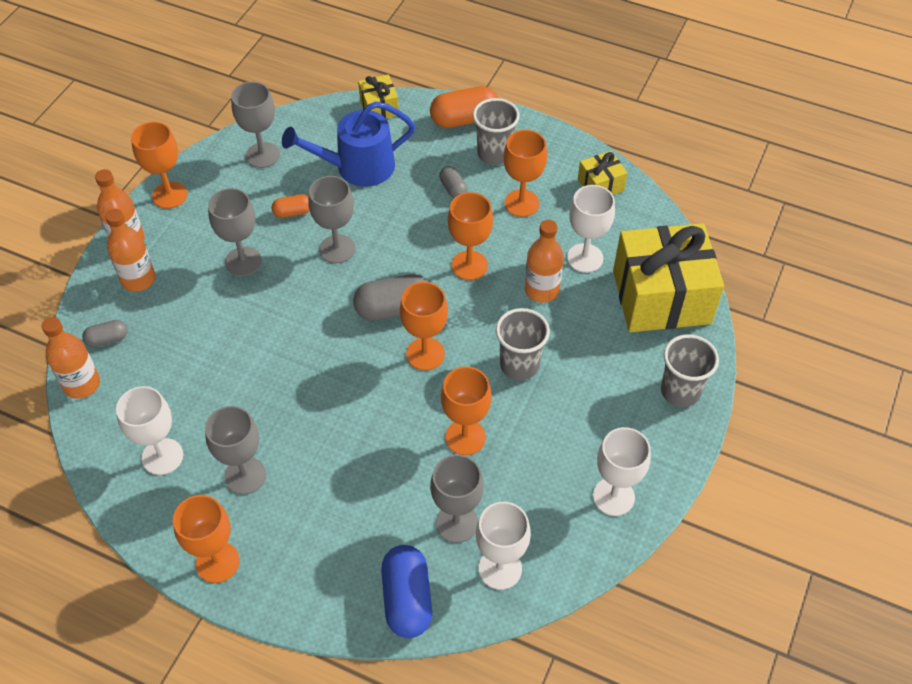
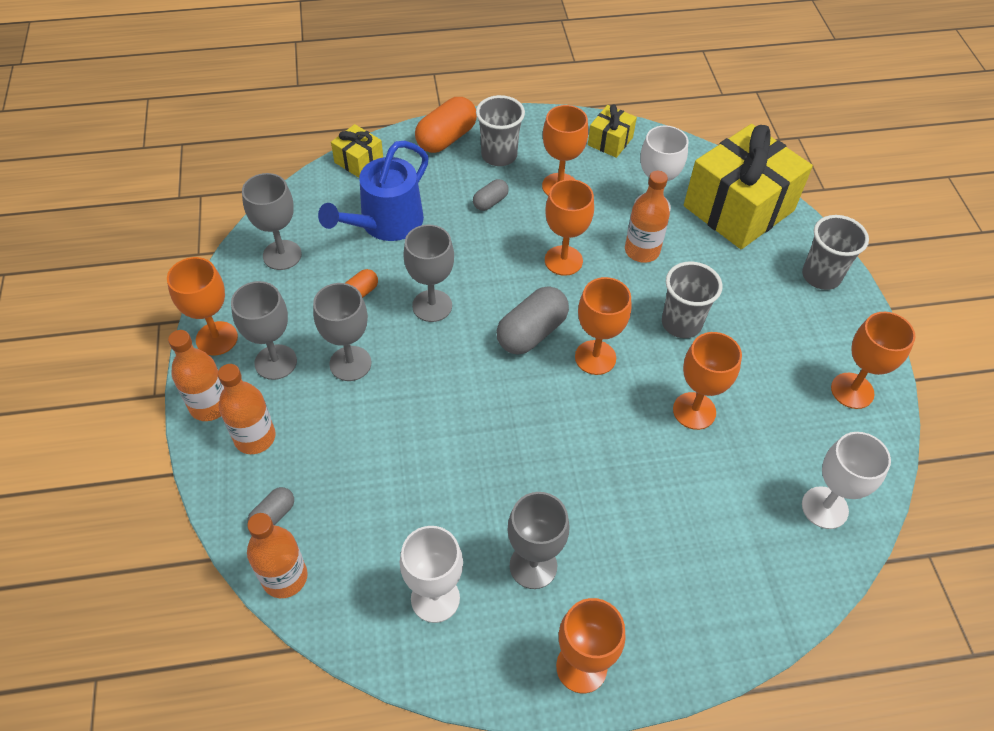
camera: 35 degrees left, 0 degrees up
(407, 599) = (777, 585): blue capsule -> none
(453, 189) = (490, 202): grey capsule -> grey capsule turned 75 degrees counterclockwise
(456, 523) = (755, 490): grey goblet -> grey goblet (275, 362)
(613, 496) = (852, 391): white goblet -> orange goblet

